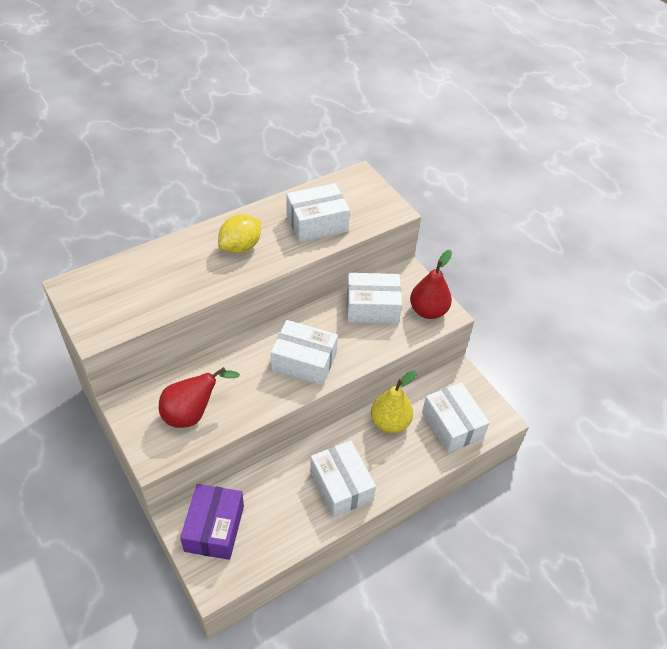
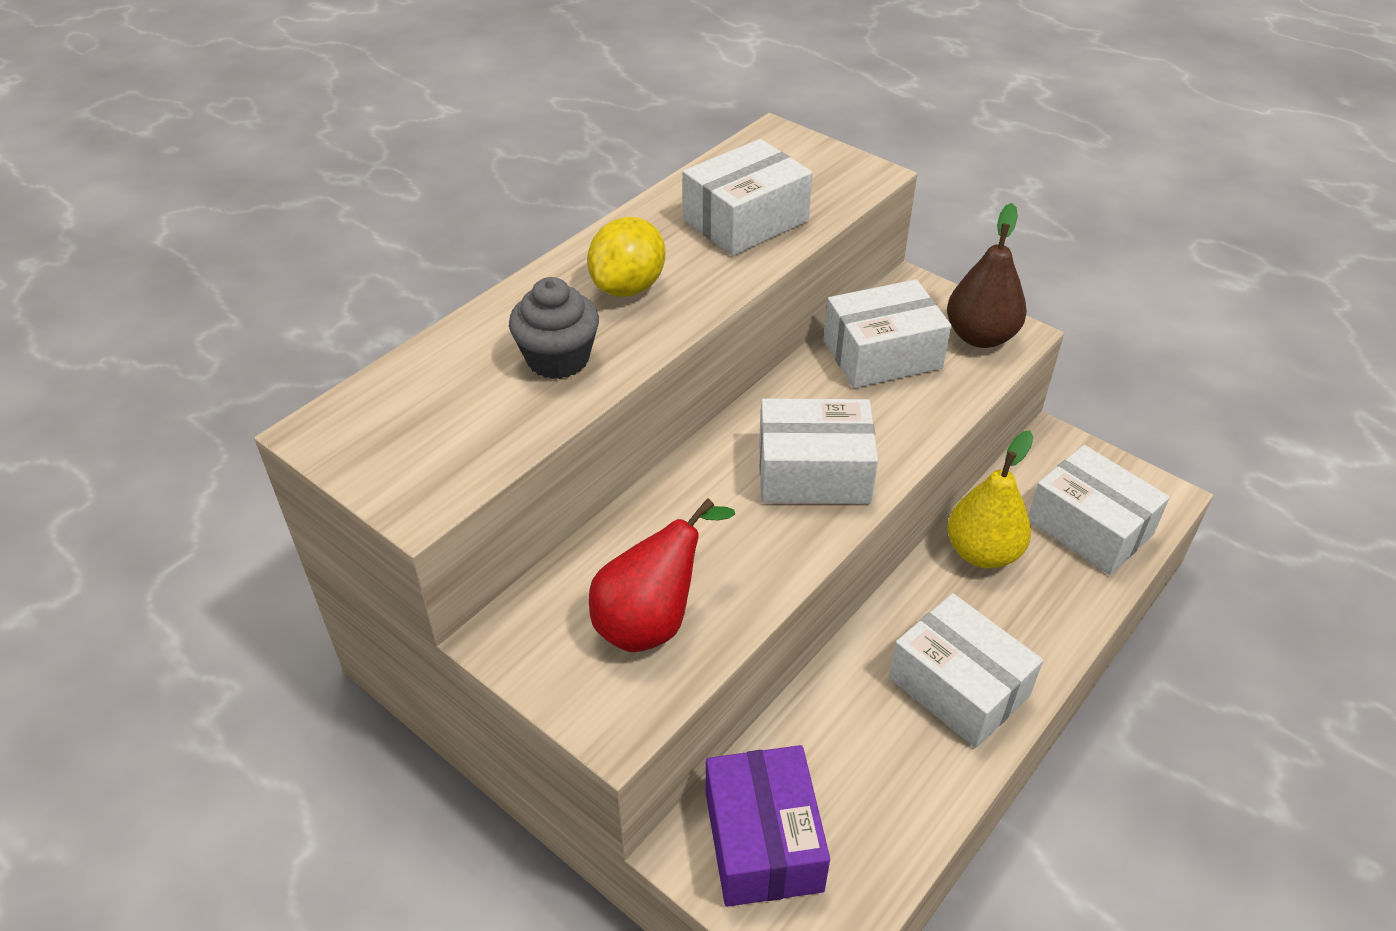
camera: 15 degrees left, 5 degrees down
(189, 277) = (558, 359): none -> grey cupcake
(428, 311) = (980, 336): red pear -> brown pear

